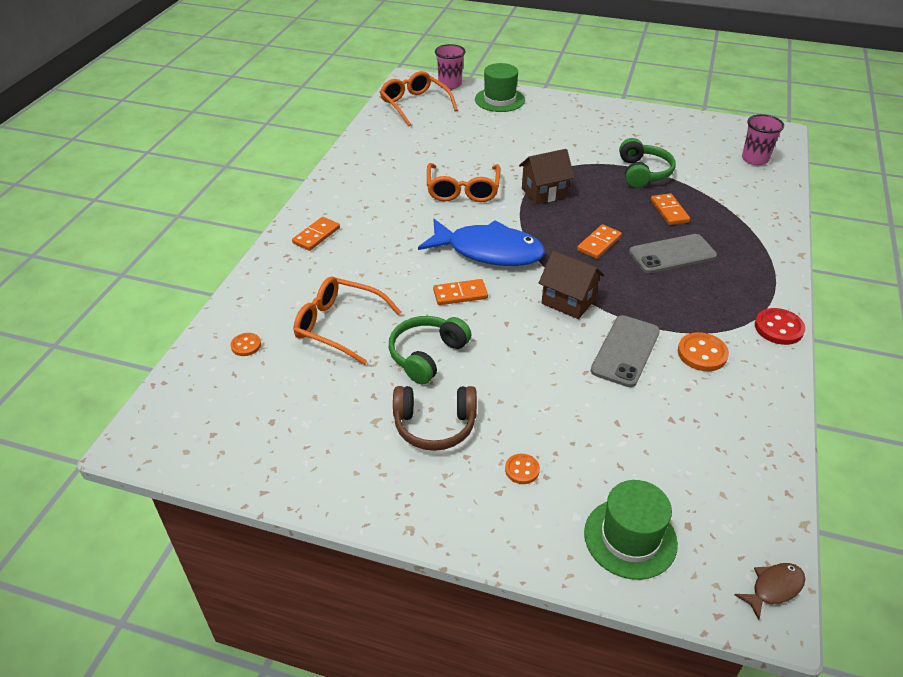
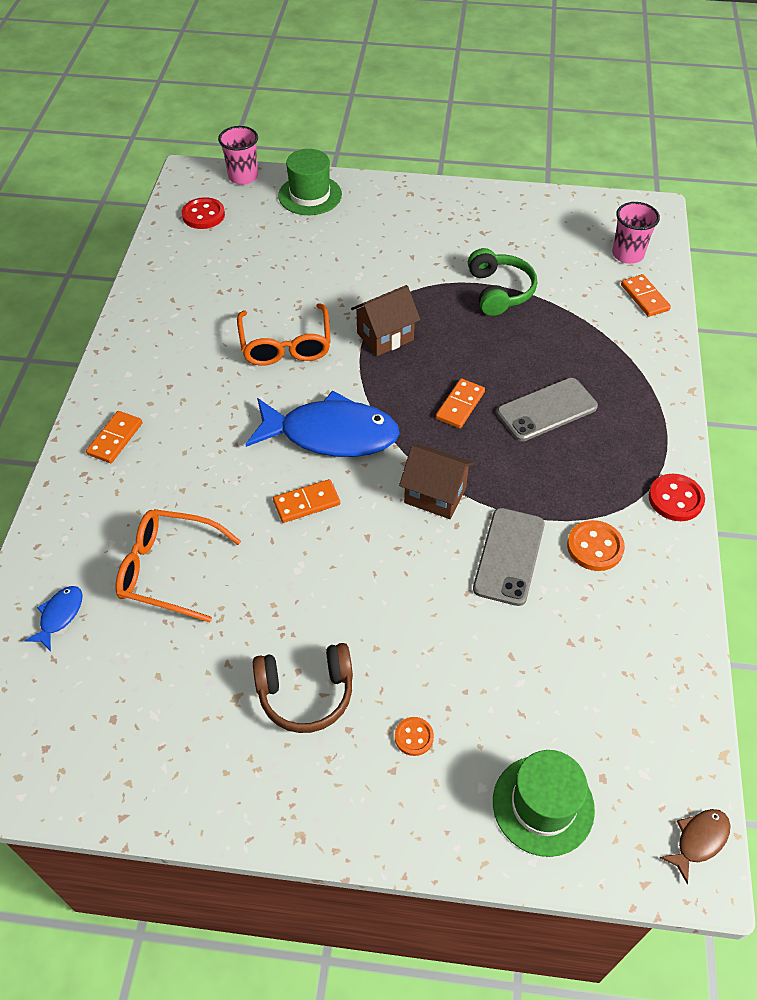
camera: 10 degrees left, 10 degrees up
(246, 345) = (59, 616): orange button -> blue fish
(415, 105) = (203, 215): orange glasses -> red button
(427, 355) = (281, 597): green headphones -> none
(669, 211) = (536, 346): orange domino -> orange domino (644, 297)

